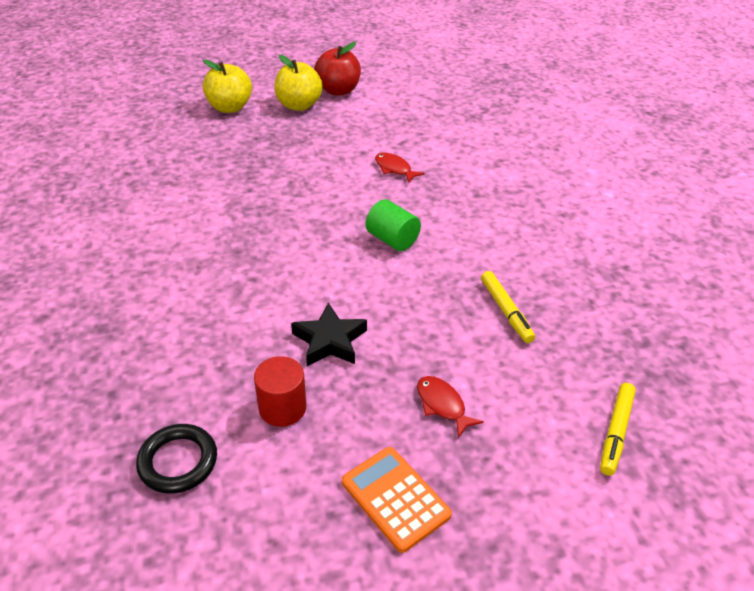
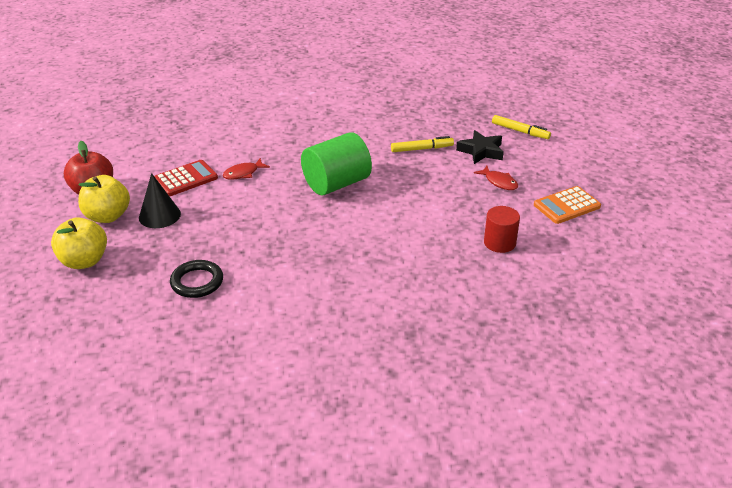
camera: 80 degrees left, 5 degrees down
(178, 461) = (544, 288): black ring -> black ring (197, 282)
(304, 132) = (159, 215): none -> black cone
(329, 341) = (440, 220): black star -> black star (481, 151)
(373, 135) = (186, 179): none -> red calculator
(392, 240) = (336, 184): green cylinder -> green cylinder, size x1.66
(442, 405) = (499, 182): red fish -> red fish turned 105 degrees counterclockwise

